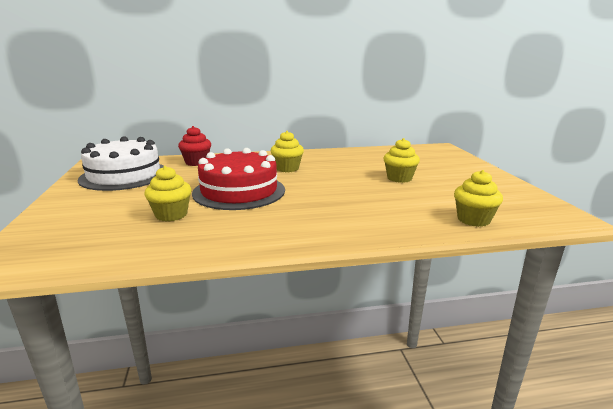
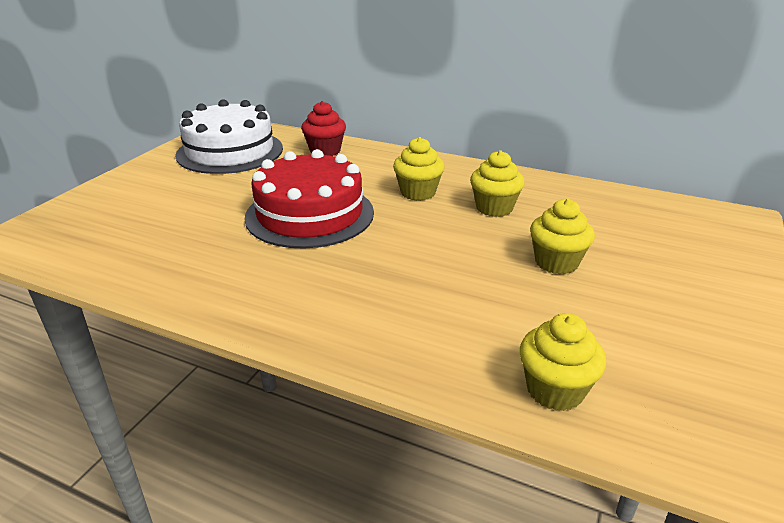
camera: 35 degrees right, 10 degrees up
(171, 215) = (200, 227): yellow cupcake -> yellow cupcake (494, 208)

